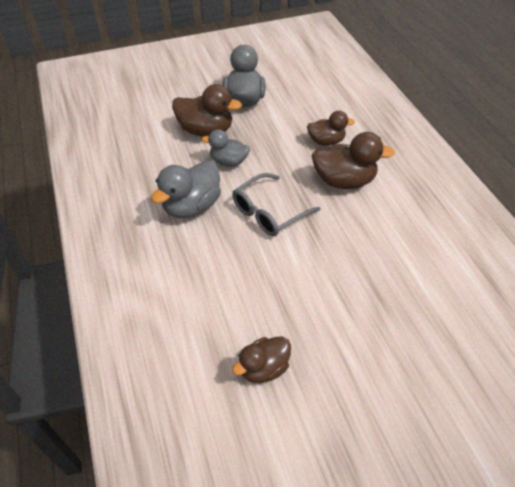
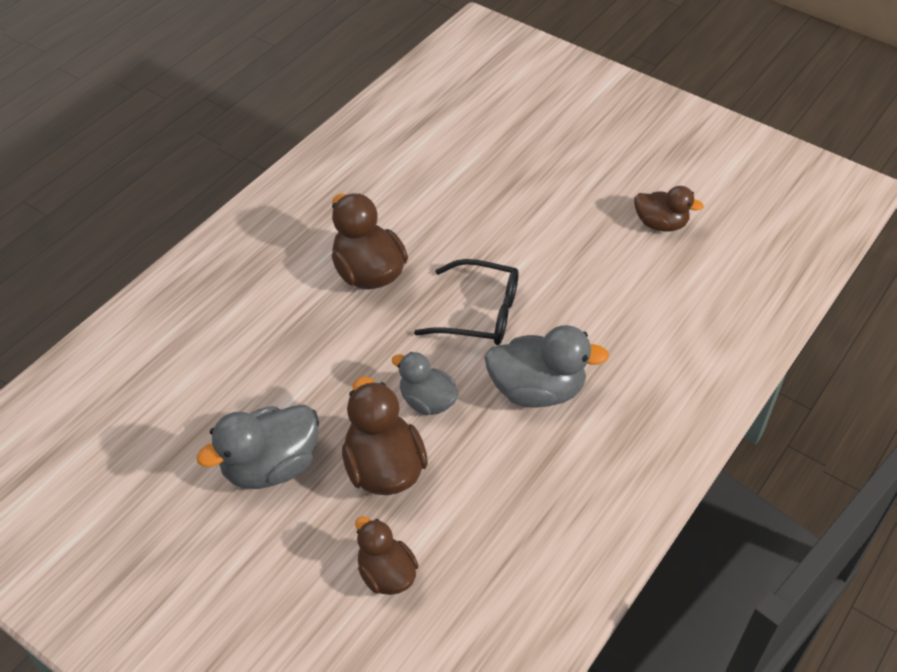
camera: 125 degrees left, 0 degrees up
(228, 162) = (427, 401): grey duck -> grey duck turned 150 degrees clockwise
(269, 212) = (479, 313): grey glasses -> black glasses
(326, 141) = (302, 322): brown duck -> brown duck (386, 574)

